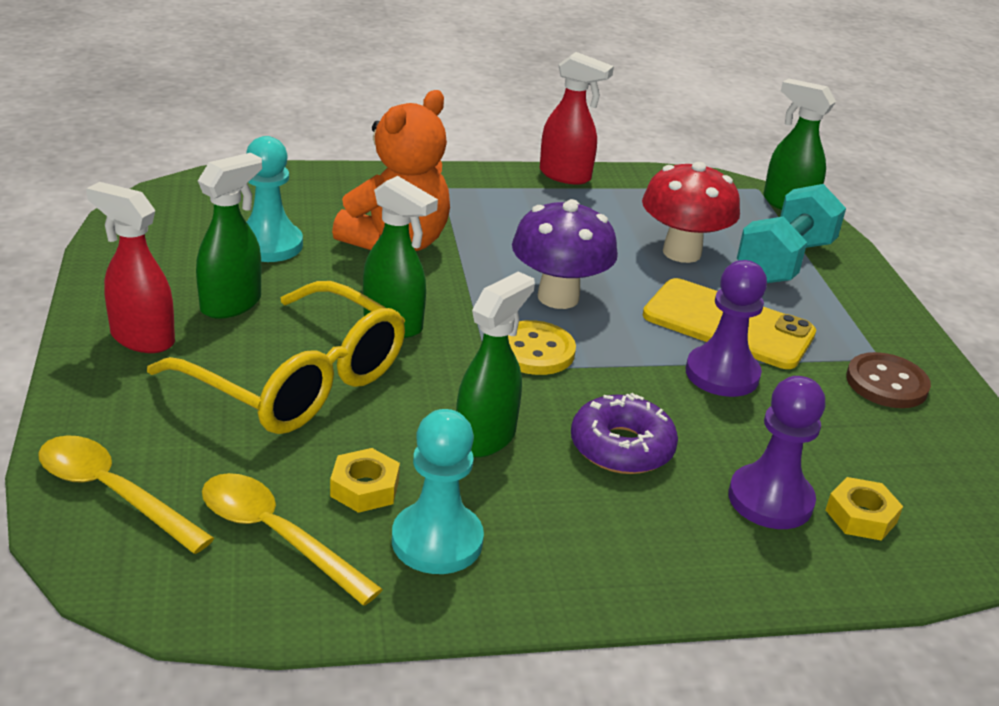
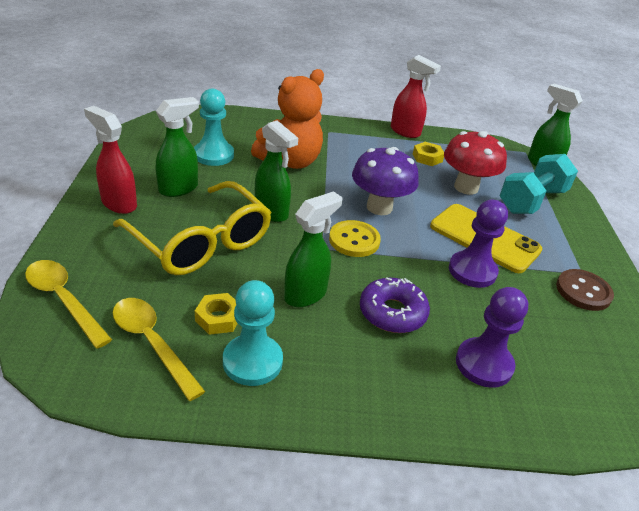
camera: 10 degrees right, 5 degrees up
(861, 516) = (545, 385): yellow nut -> yellow nut (427, 158)

